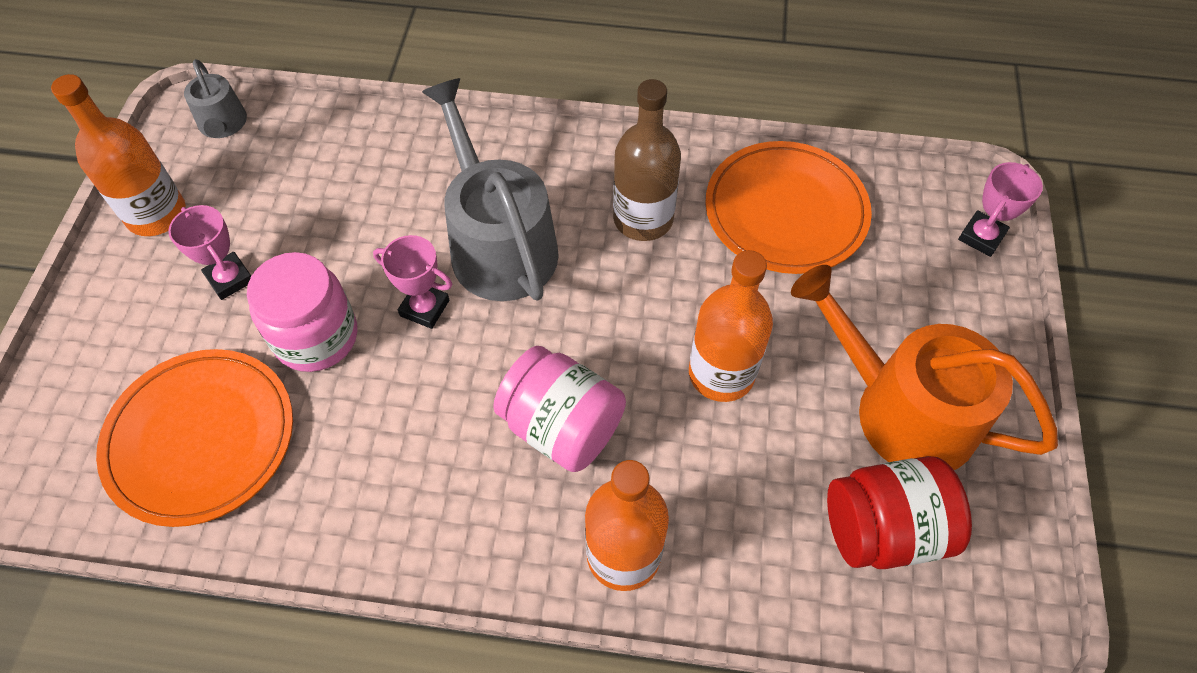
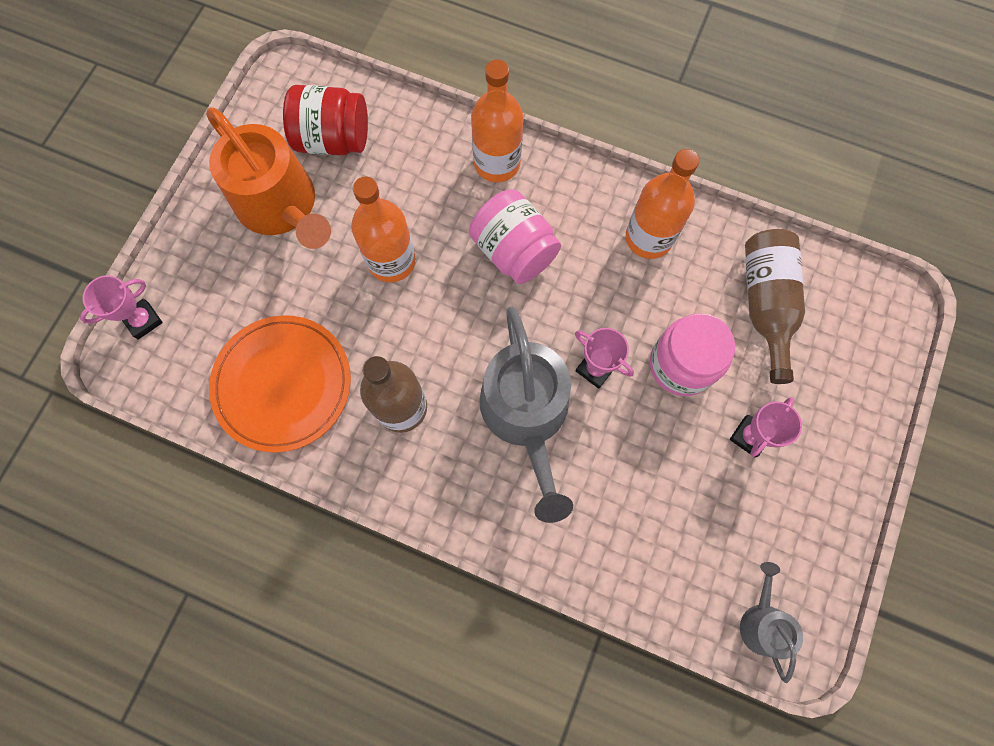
camera: 165 degrees left, 15 degrees up
(156, 214) = (817, 523): orange bottle -> orange bottle (648, 238)
(201, 438) = (765, 304): orange plate -> brown bottle
(230, 279) = (749, 436): pink trophy -> pink trophy turned 60 degrees clockwise

